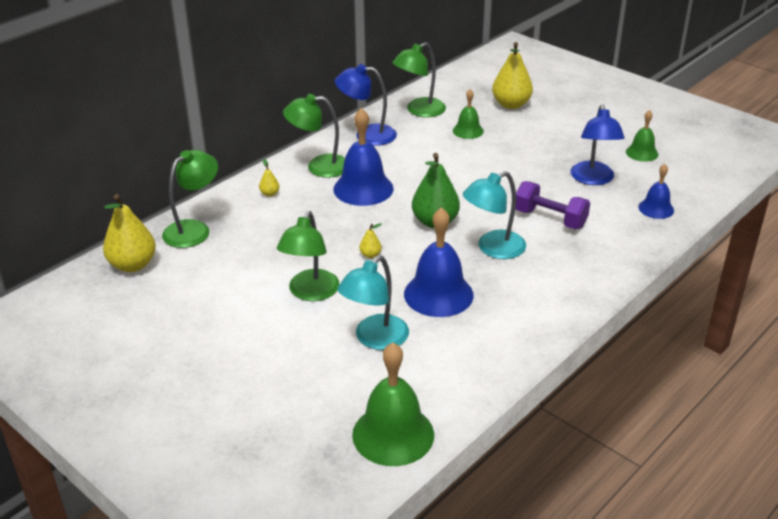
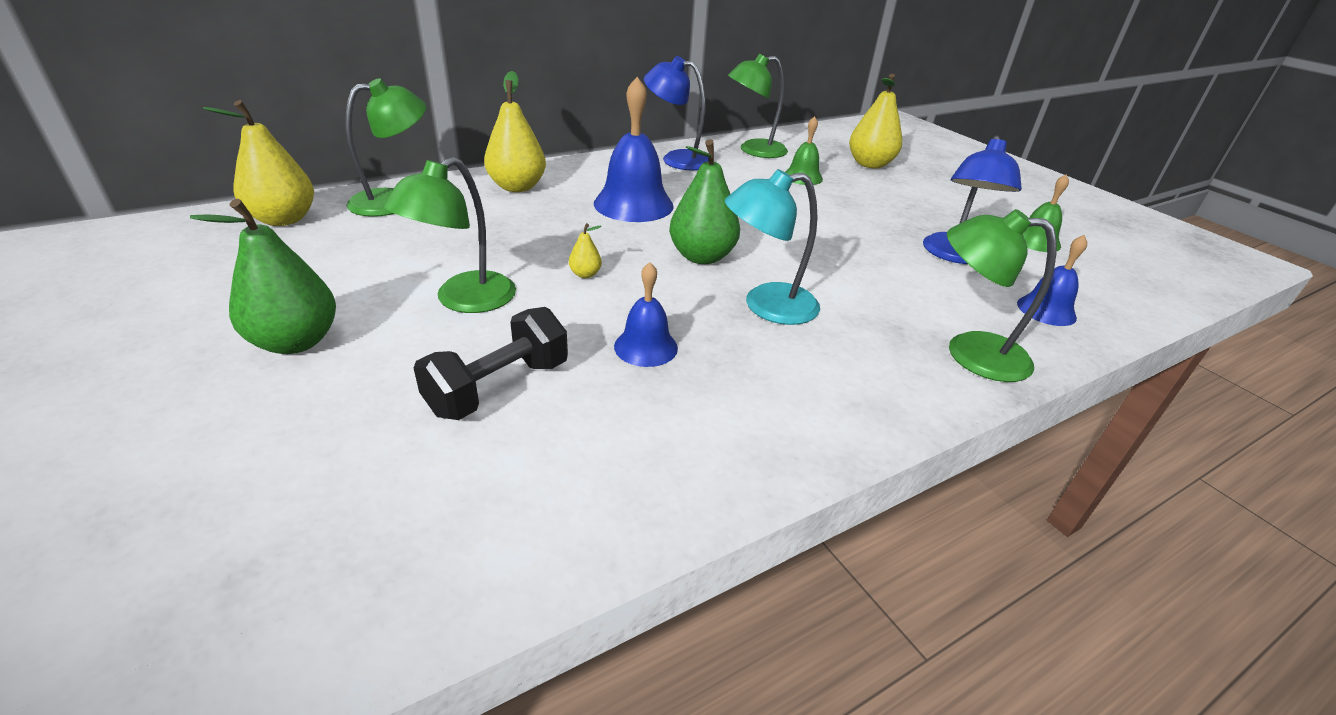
camera: 15 degrees right, 0 degrees up
(237, 344) = (296, 342): none -> green pear
(269, 193) = (517, 187): yellow pear -> yellow pear, size x2.26
(319, 166) = (598, 175): green lamp -> green lamp (970, 353)
(375, 339) = (499, 387): turquoise lamp -> black dumbbell
(393, 434) = (384, 577): green bell -> none
(438, 294) = (646, 347): blue bell -> blue bell, size x0.56
(550, 219) = (871, 288): purple dumbbell -> none

